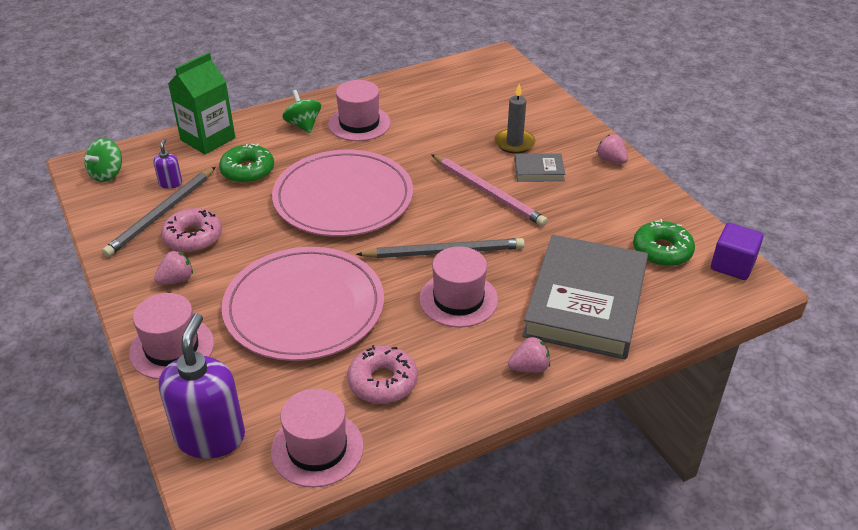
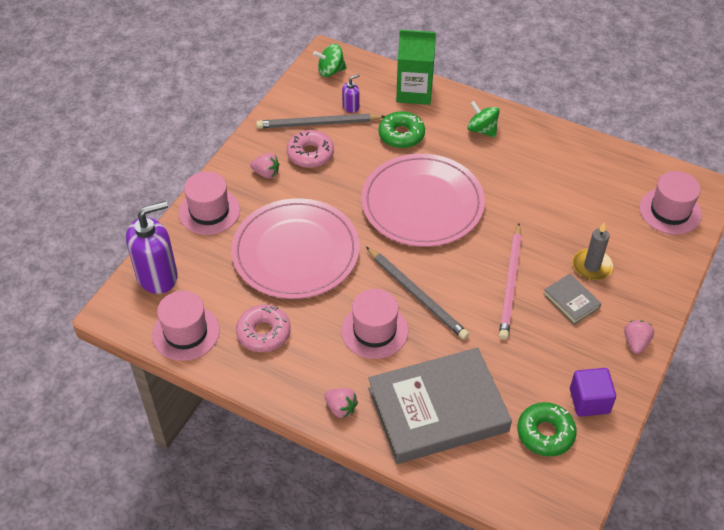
camera: 55 degrees right, 10 degrees up
(303, 125) = (482, 130): green spinning top -> green spinning top turned 75 degrees counterclockwise
(359, 123) = (517, 159): pink hat -> pink hat (670, 211)
(732, 265) = (572, 492): purple cube -> purple cube (589, 401)

